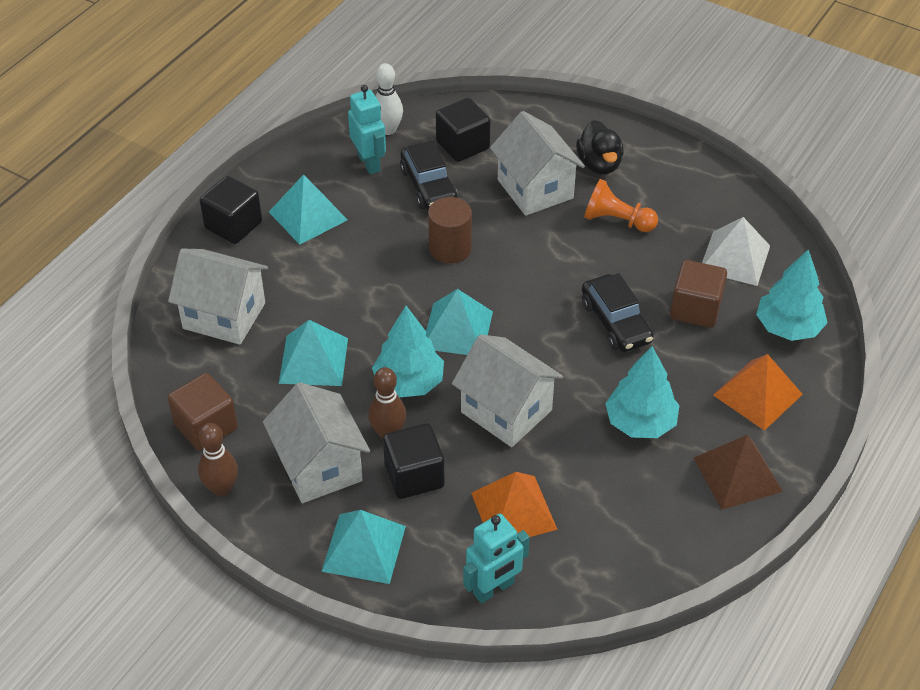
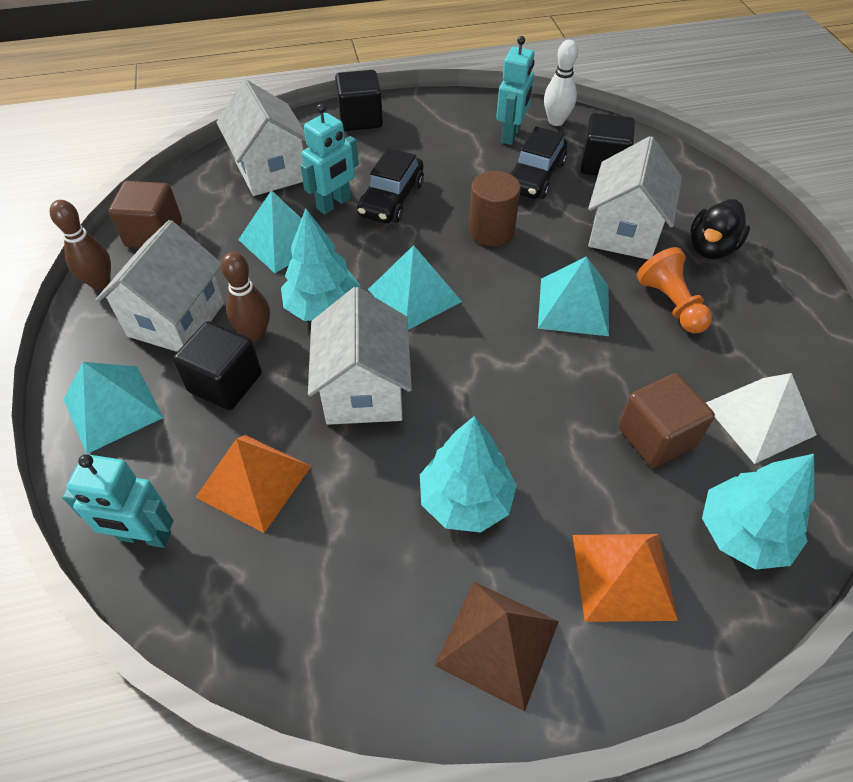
camera: 45 degrees right, 5 degrees up
(308, 216) = (418, 143): turquoise pyramid -> turquoise pyramid (574, 306)
(311, 307) = (334, 204): none -> turquoise robot
(615, 322) = (559, 389): black car -> black car (391, 199)

